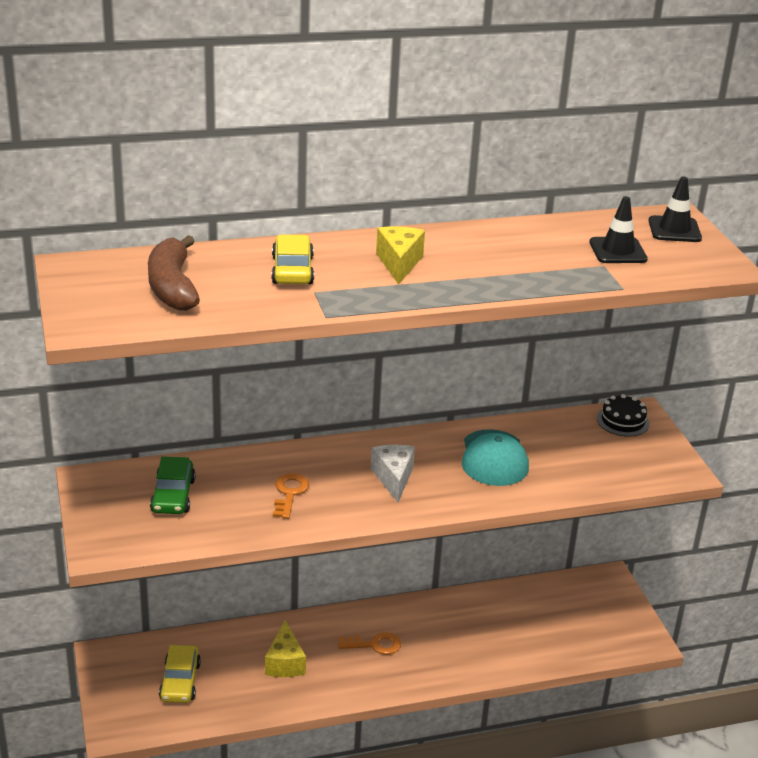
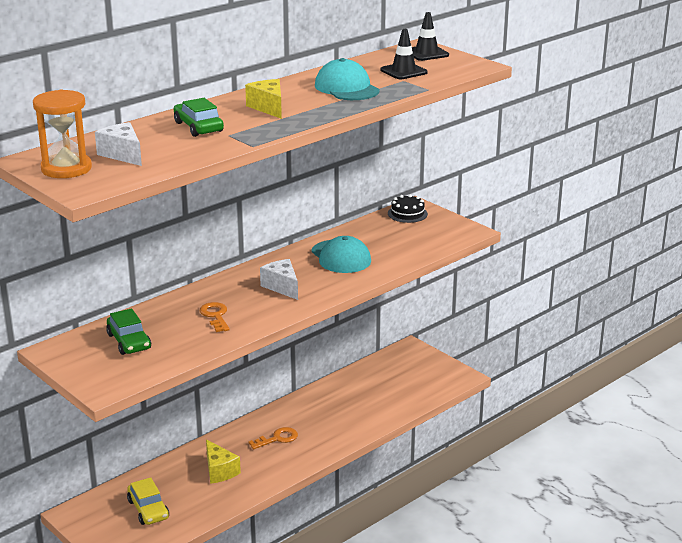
camera: 25 degrees left, 5 degrees down
(96, 290) = (66, 169): none -> orange hourglass
(172, 287) = (122, 154): brown banana -> white cheese
(292, 270) = (198, 127): yellow car -> green car
(521, 258) = (347, 88): none -> turquoise cap

